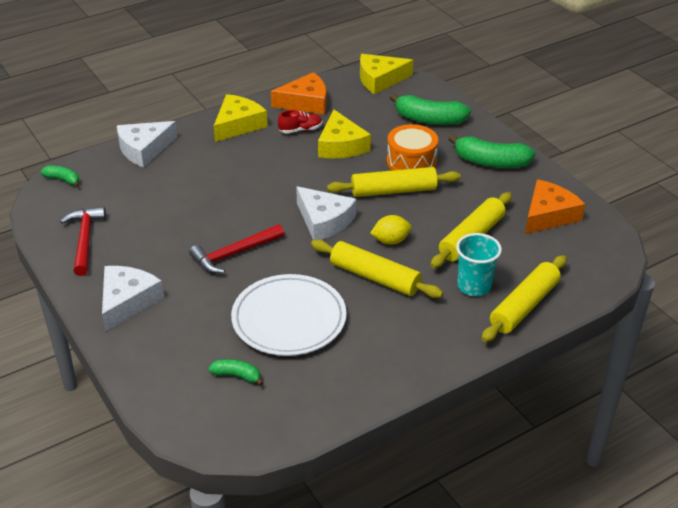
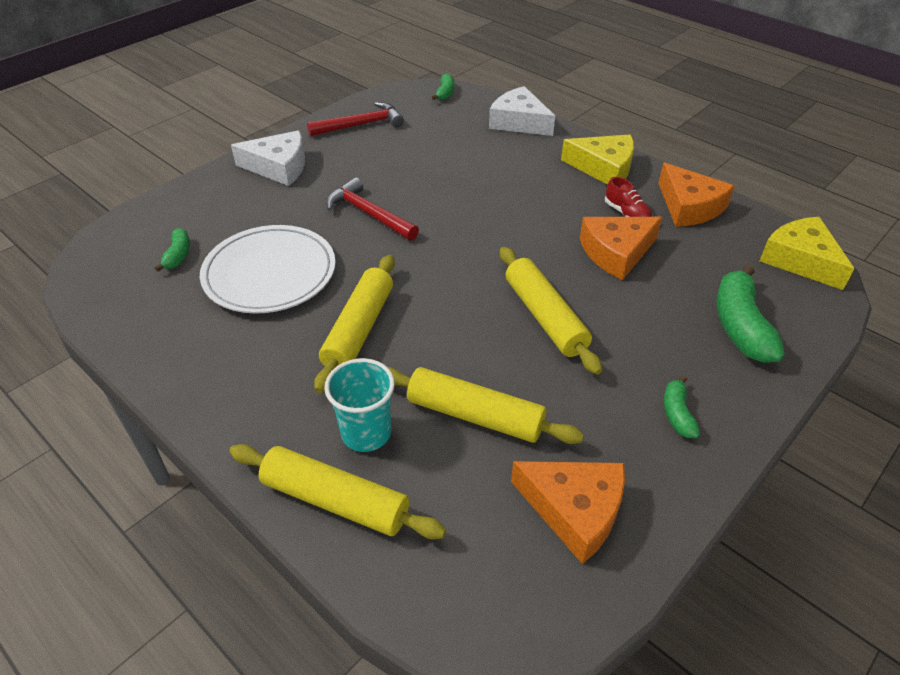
camera: 75 degrees right, 5 degrees up
(324, 221) = (453, 267): white cheese -> none
(341, 145) = (616, 252): yellow cheese -> orange cheese
(390, 241) = (436, 332): yellow lemon -> none
(411, 161) = (622, 323): orange drum -> none
(491, 162) = (677, 414): green banana -> green banana, size x0.53

